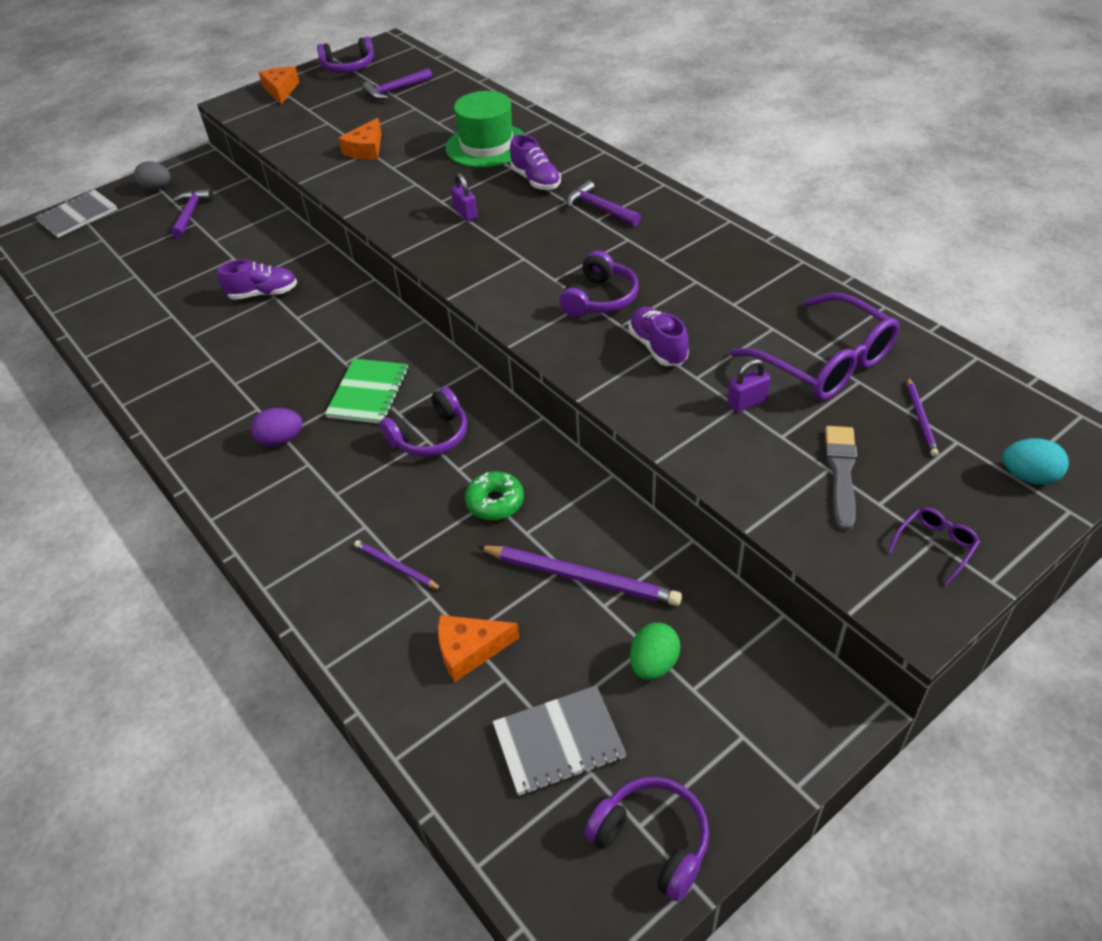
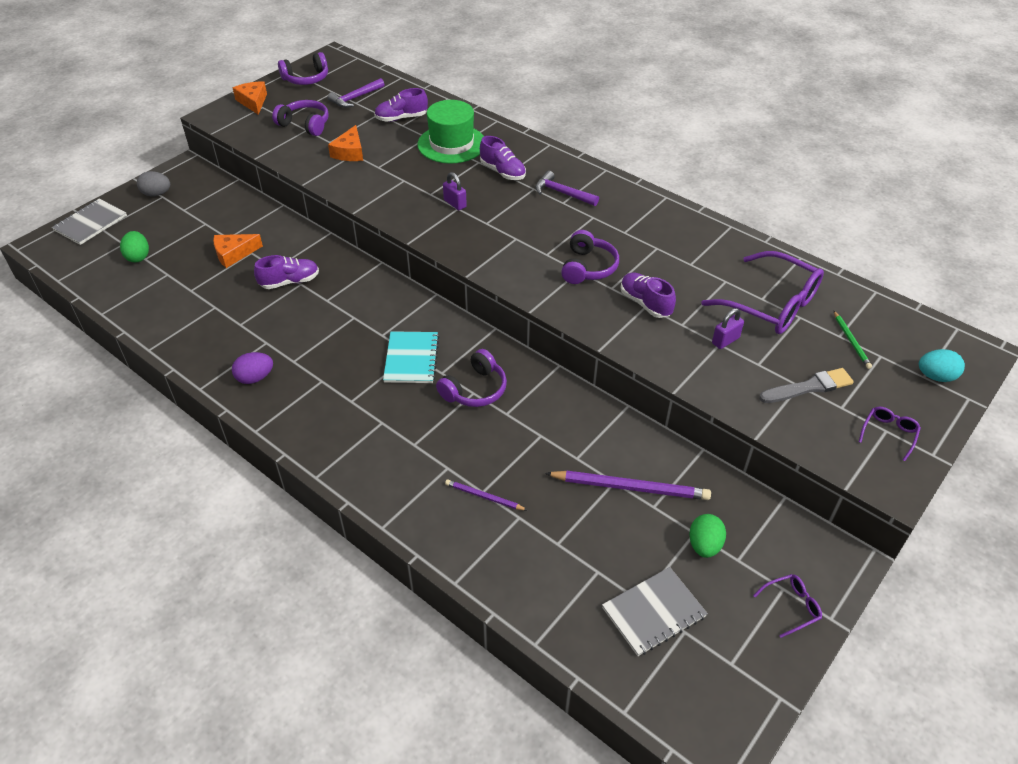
camera: 15 degrees left, 0 degrees up
(112, 254) = (138, 257): none -> green egg
(190, 214) = (197, 215): purple hammer -> none
(281, 440) = (352, 405): purple egg -> purple egg (255, 378)
(368, 393) = (411, 359): green notebook -> turquoise notebook
(439, 114) = (401, 118): none -> purple shoe
(470, 650) = (564, 553): orange cheese -> orange cheese (234, 254)
(495, 502) = (544, 437): green donut -> none
(652, 841) = (743, 672): purple headphones -> purple headphones (305, 125)
(746, 762) = (791, 606): none -> purple glasses
(841, 473) = (809, 387): grey brush -> grey brush turned 75 degrees clockwise
(920, 418) = (851, 341): purple pencil -> green pencil

